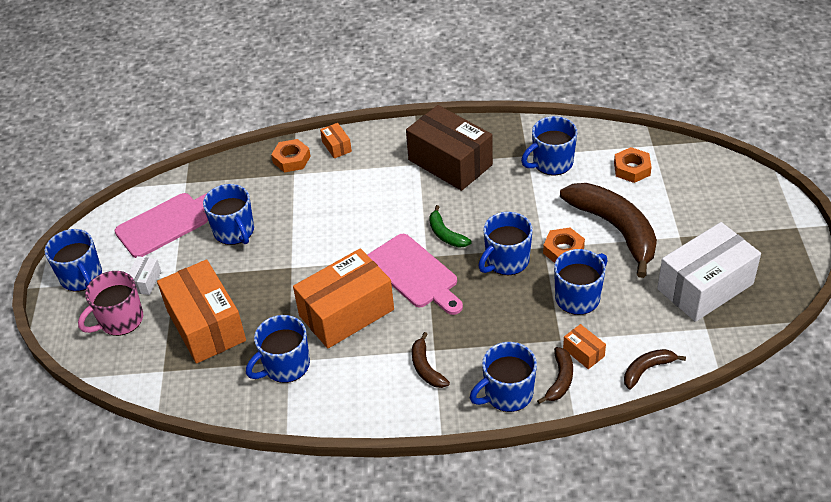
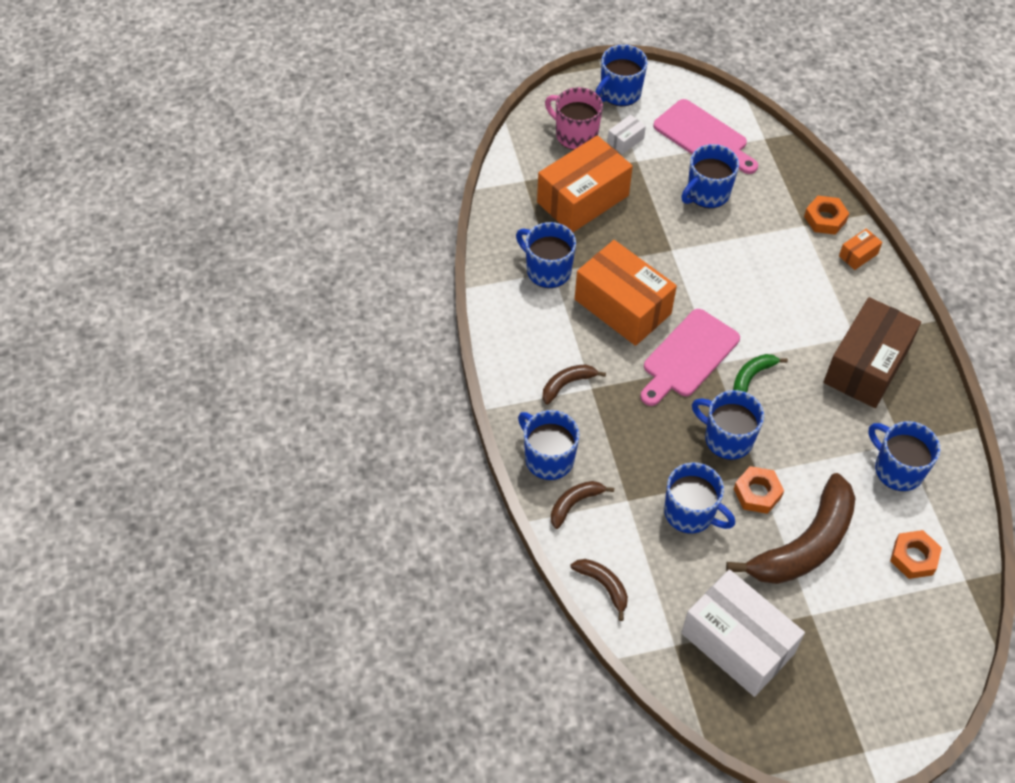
camera: 75 degrees right, 10 degrees up
(145, 281) = (625, 140): white box -> white box turned 45 degrees counterclockwise
(560, 380) = (574, 504): brown banana -> brown banana turned 135 degrees clockwise
(583, 352) = (614, 523): orange box -> none

